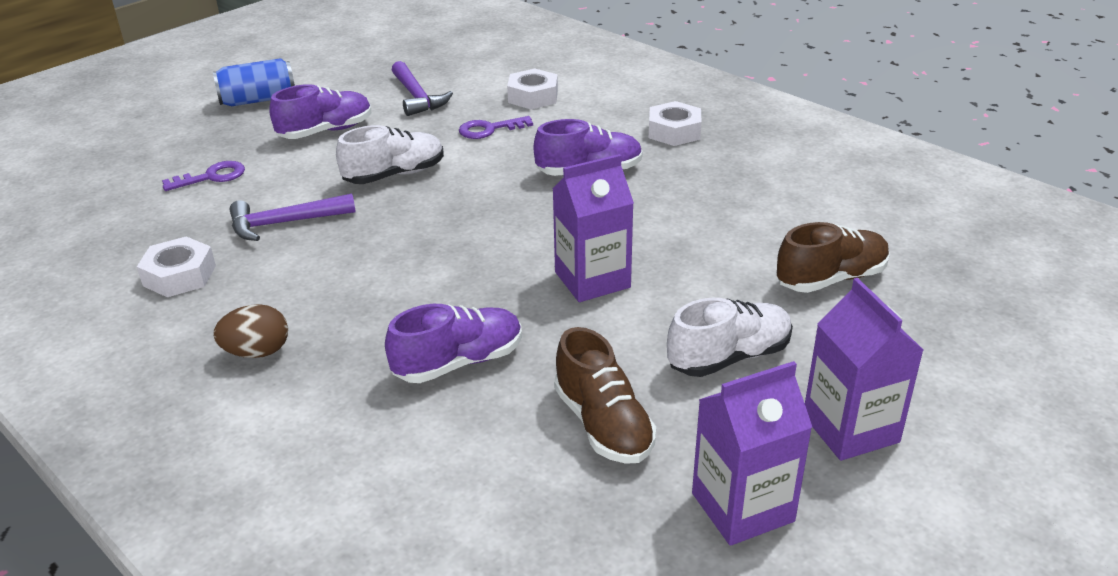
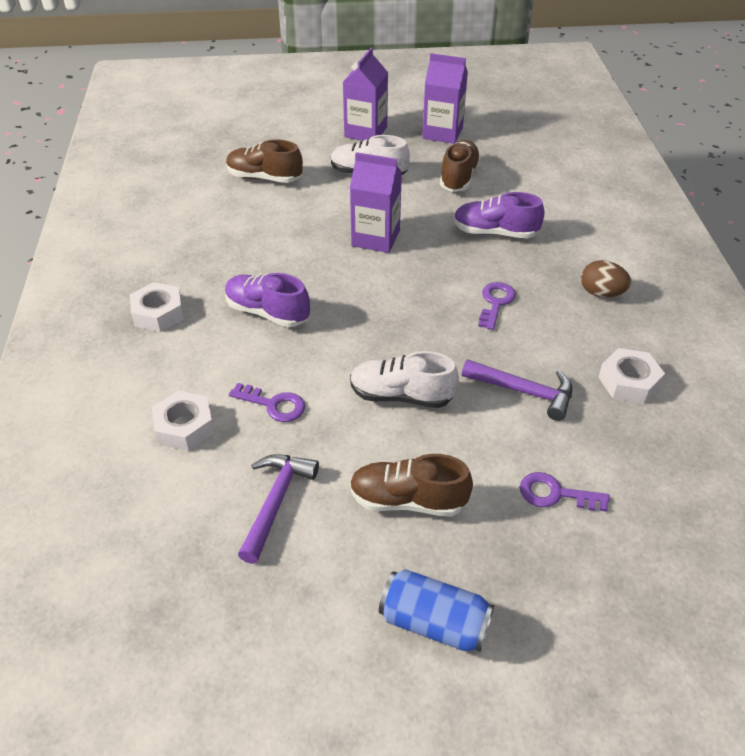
camera: 140 degrees left, 10 degrees up
(326, 131) = (408, 500): purple shoe -> brown shoe
(379, 281) = (495, 302): none -> purple key

